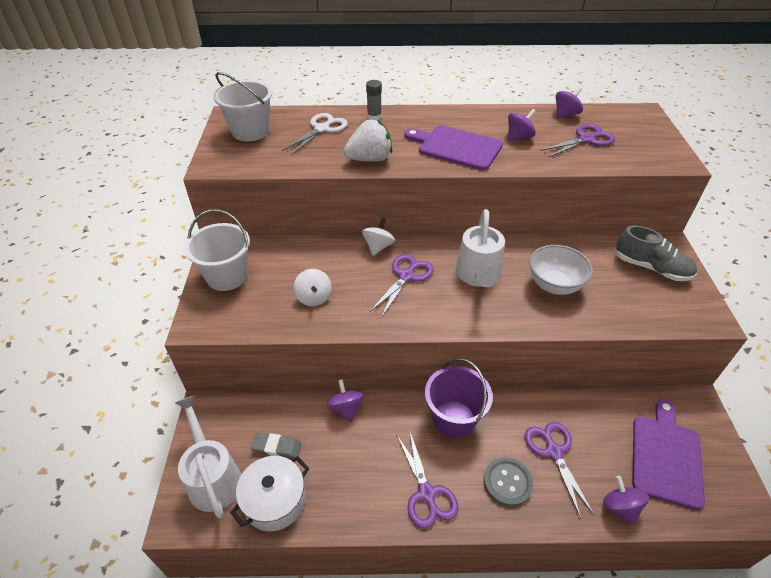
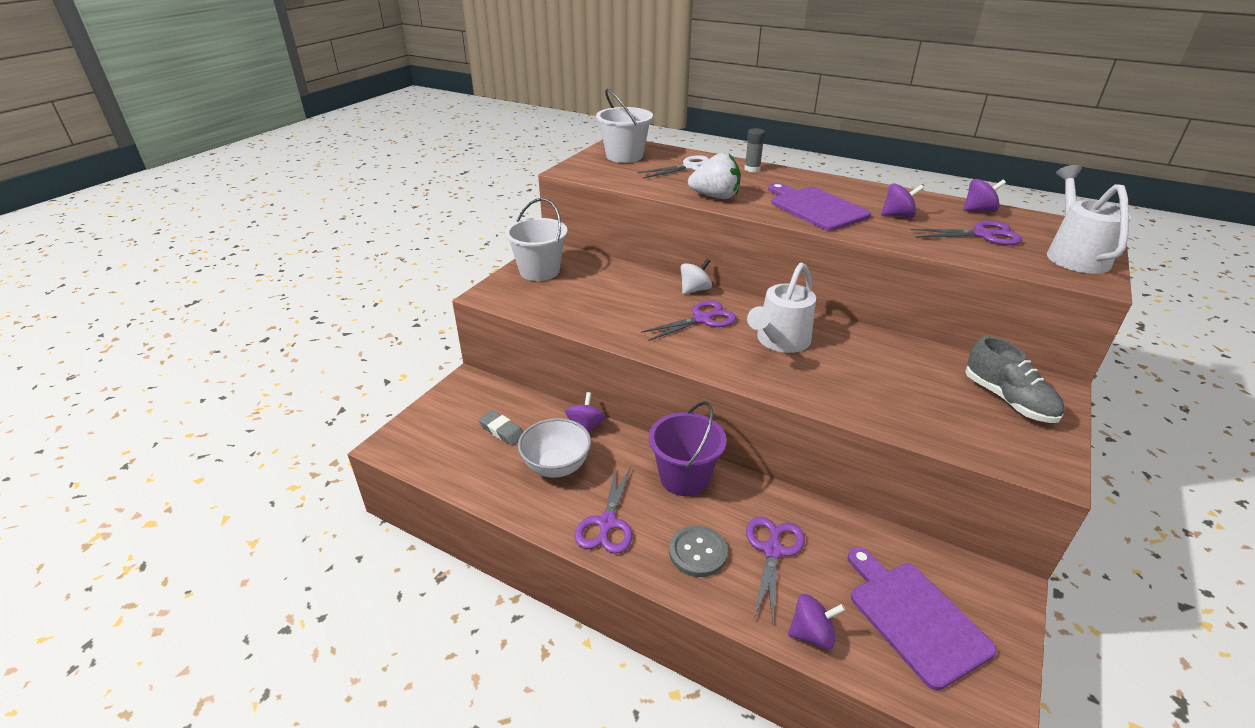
camera: 30 degrees right, 10 degrees down
(212, 476) = (435, 428): white watering can -> white watering can (1073, 254)
(275, 501) = (469, 467): white pot -> none
(314, 297) = (600, 307): white spinning top -> none
(554, 285) = (862, 375): white bowl -> white bowl (556, 466)
(620, 507) = (812, 634): purple spinning top -> purple spinning top turned 75 degrees clockwise
(666, 456) = (914, 617): purple cutting board -> purple cutting board turned 75 degrees counterclockwise

